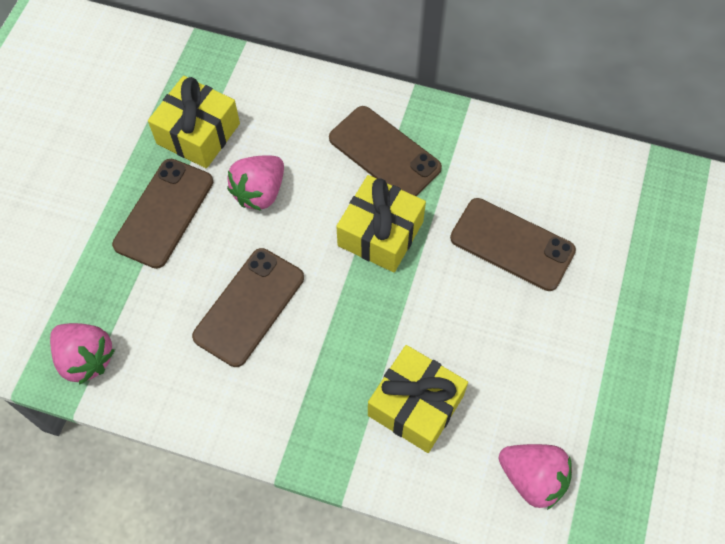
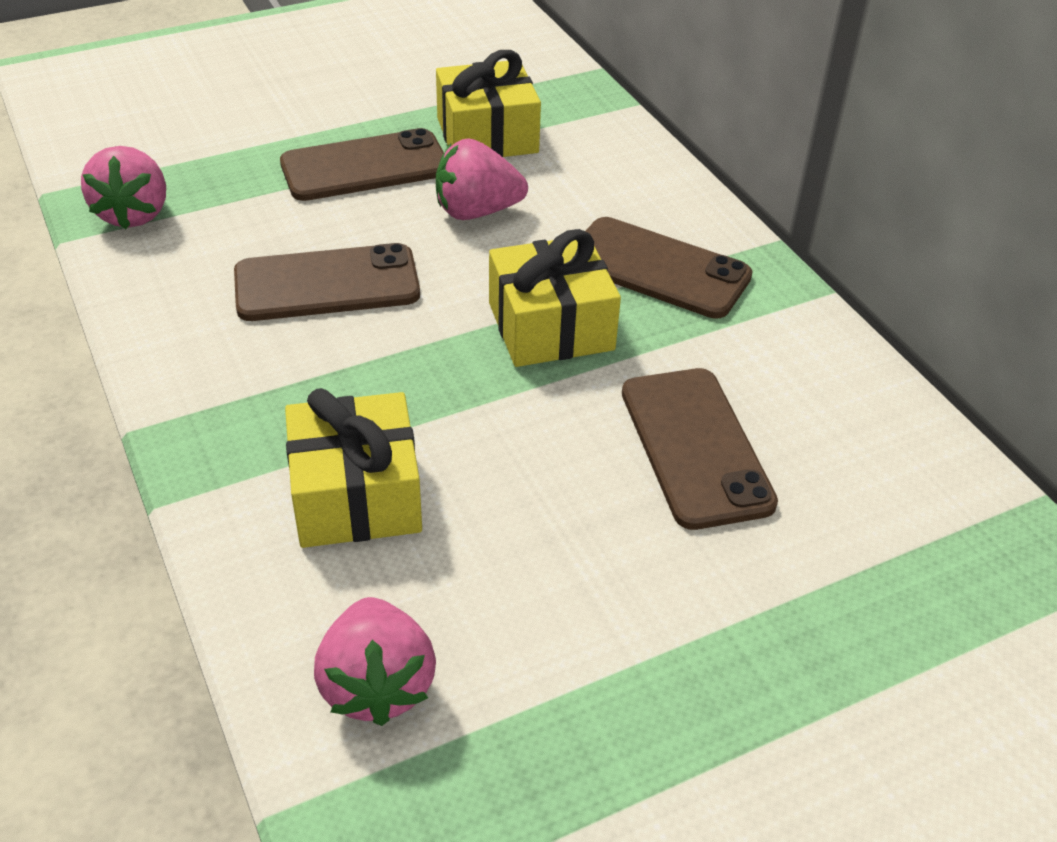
camera: 45 degrees right, 20 degrees down
(384, 153) = (658, 268): brown phone -> brown phone turned 60 degrees counterclockwise

